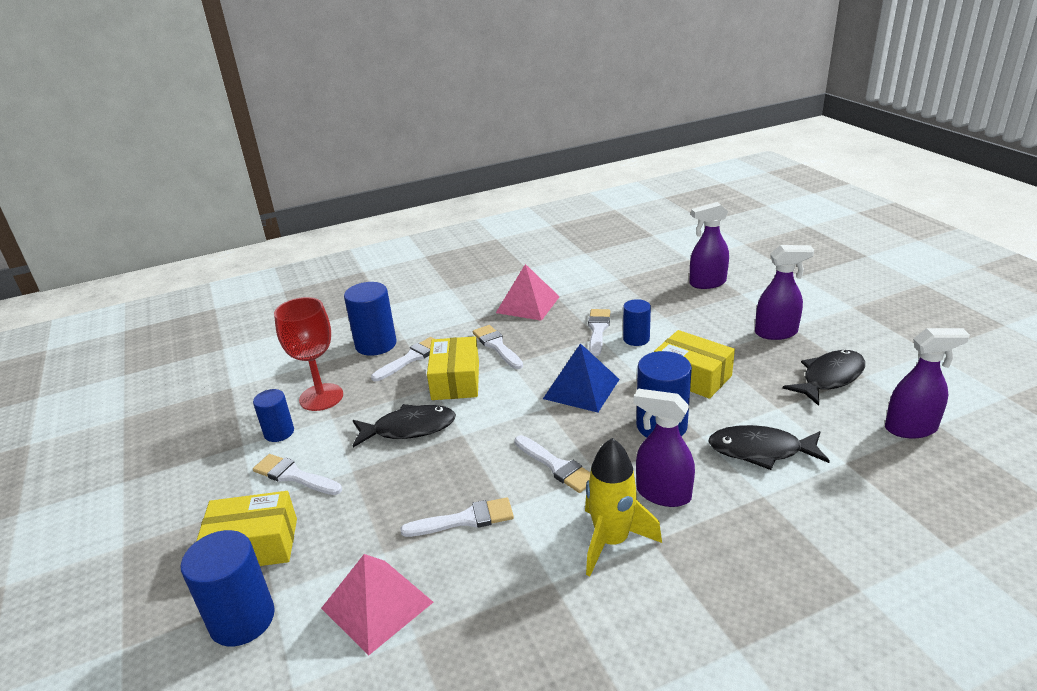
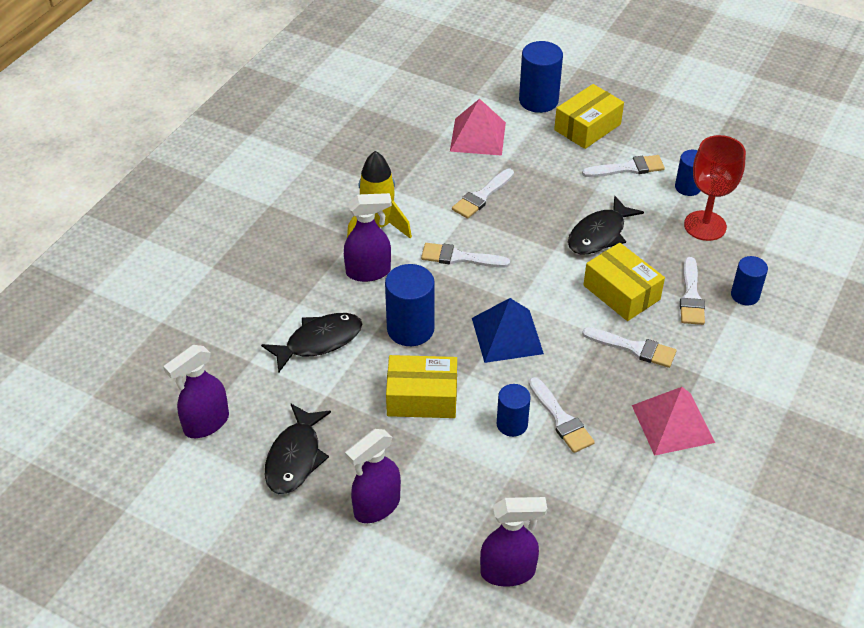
camera: 140 degrees right, 15 degrees up
(376, 344) = (745, 295): blue cylinder -> blue cylinder, size x0.62
(707, 283) = (508, 572): purple spray bottle -> purple spray bottle turned 45 degrees clockwise

